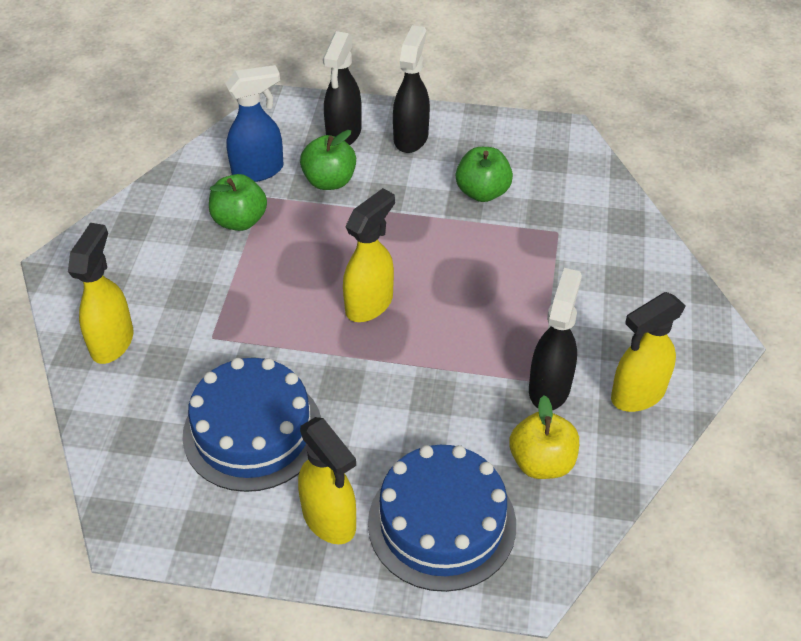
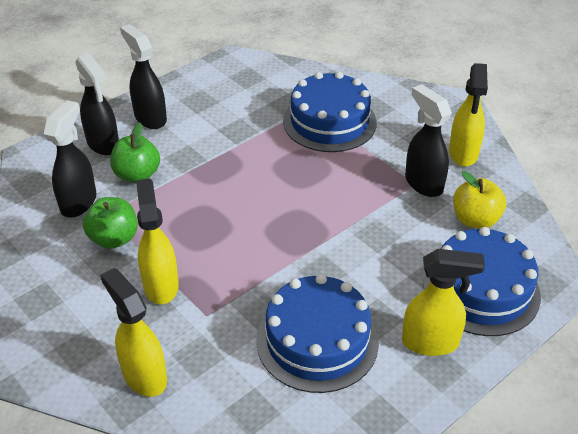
camera: 50 degrees left, 5 degrees down
(258, 170) = (79, 202): blue spray bottle -> black spray bottle
(370, 304) = (270, 219): yellow spray bottle -> yellow spray bottle (161, 285)
(482, 192) = (238, 117): green apple -> none
(557, 259) = (329, 122): none -> blue cake

